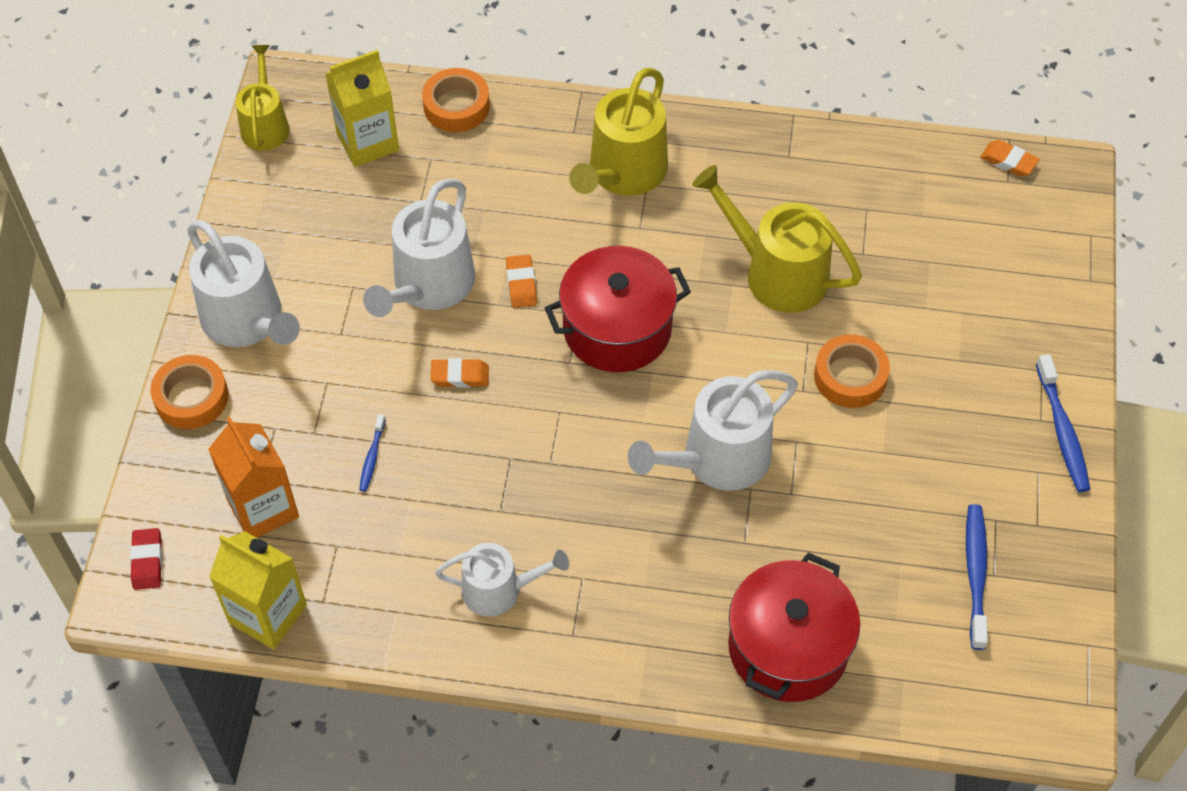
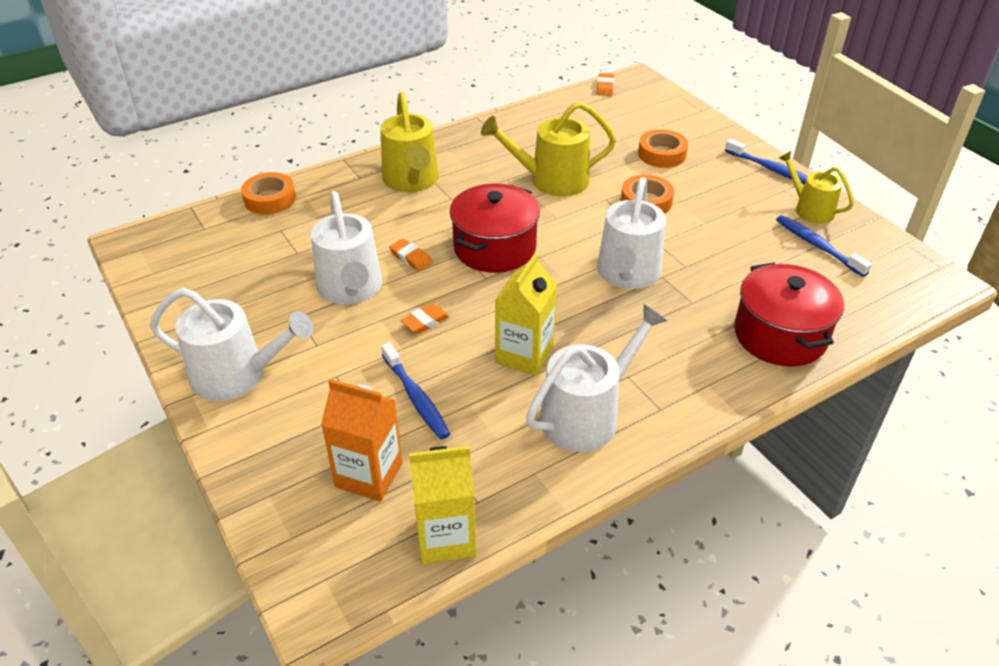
camera: 40 degrees left, 15 degrees down
(147, 561) = (310, 569): red eraser -> none
(191, 397) = (238, 443): orange tape -> orange tape (662, 154)
(265, 125) = (139, 268): yellow watering can -> yellow watering can (810, 209)
(367, 142) = (226, 242): yellow carton -> yellow carton (524, 355)
(372, 457) = (416, 397): blue toothbrush -> blue toothbrush, size x1.80
(499, 590) = (586, 415): white watering can -> white watering can, size x1.58
(1008, 161) = (605, 87): orange eraser -> orange eraser turned 75 degrees counterclockwise

